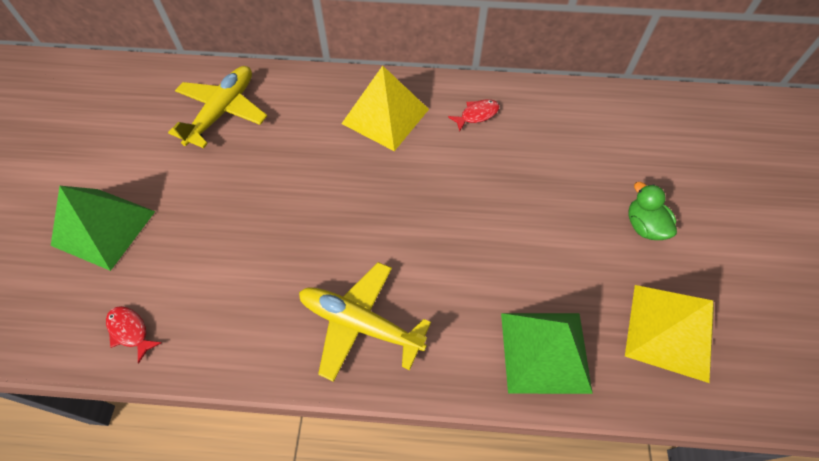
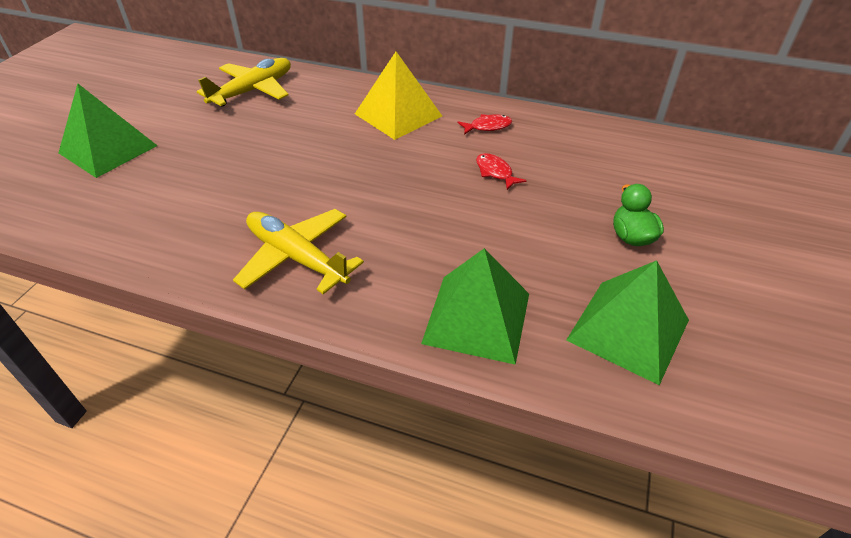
camera: 15 degrees right, 15 degrees down
(130, 331) = (87, 222): red fish -> red fish (495, 172)
(670, 331) = (628, 330): yellow pyramid -> green pyramid

